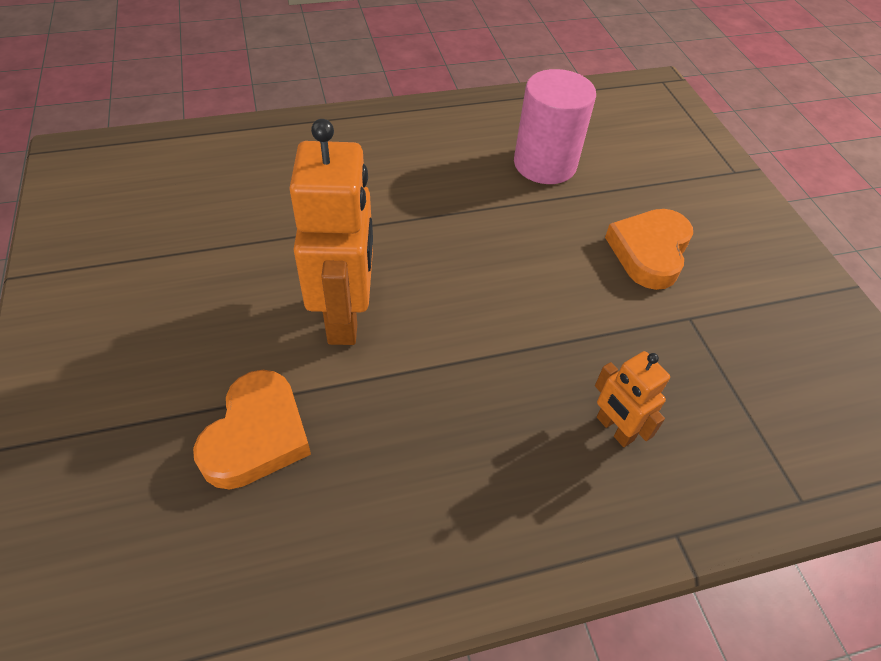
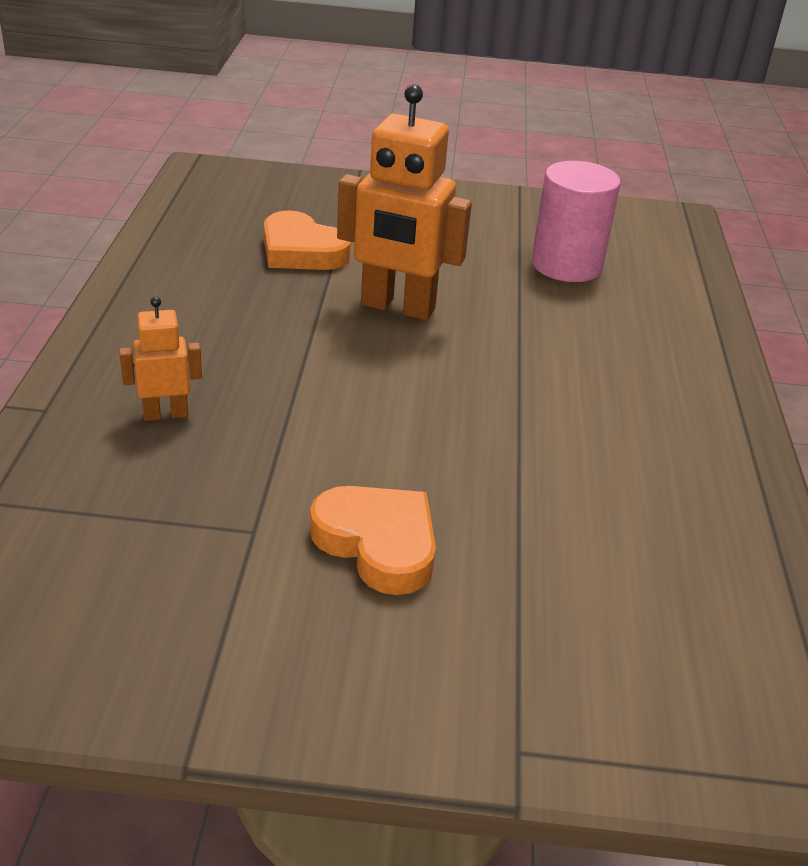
camera: 110 degrees right, 15 degrees down
(545, 164) = (595, 512): pink cylinder -> pink cylinder (566, 265)

